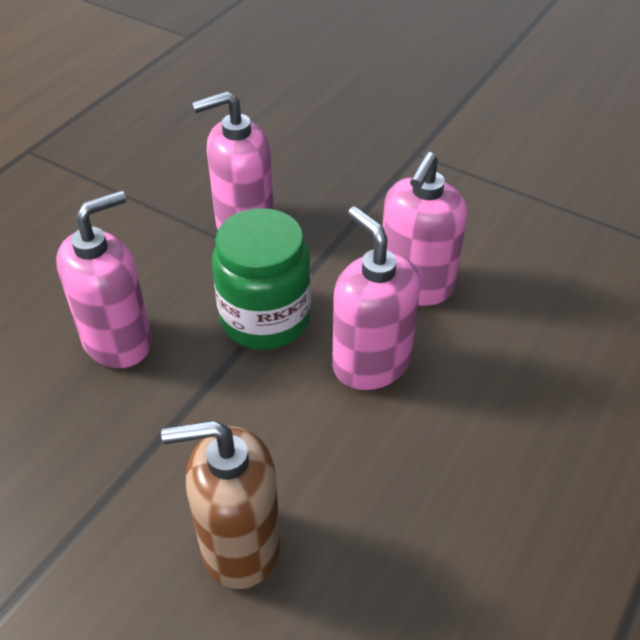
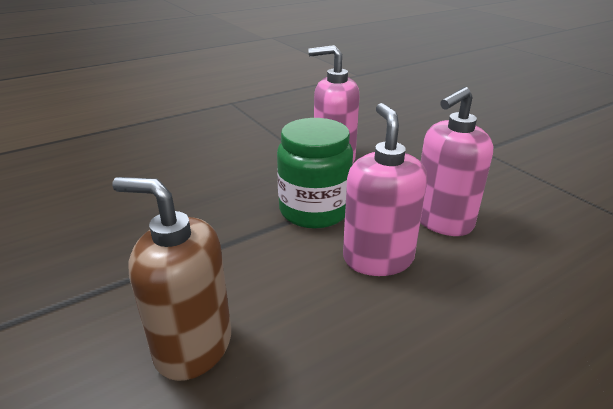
camera: 25 degrees right, 15 degrees down
(118, 341) = (209, 196): pink soap dispenser -> none

